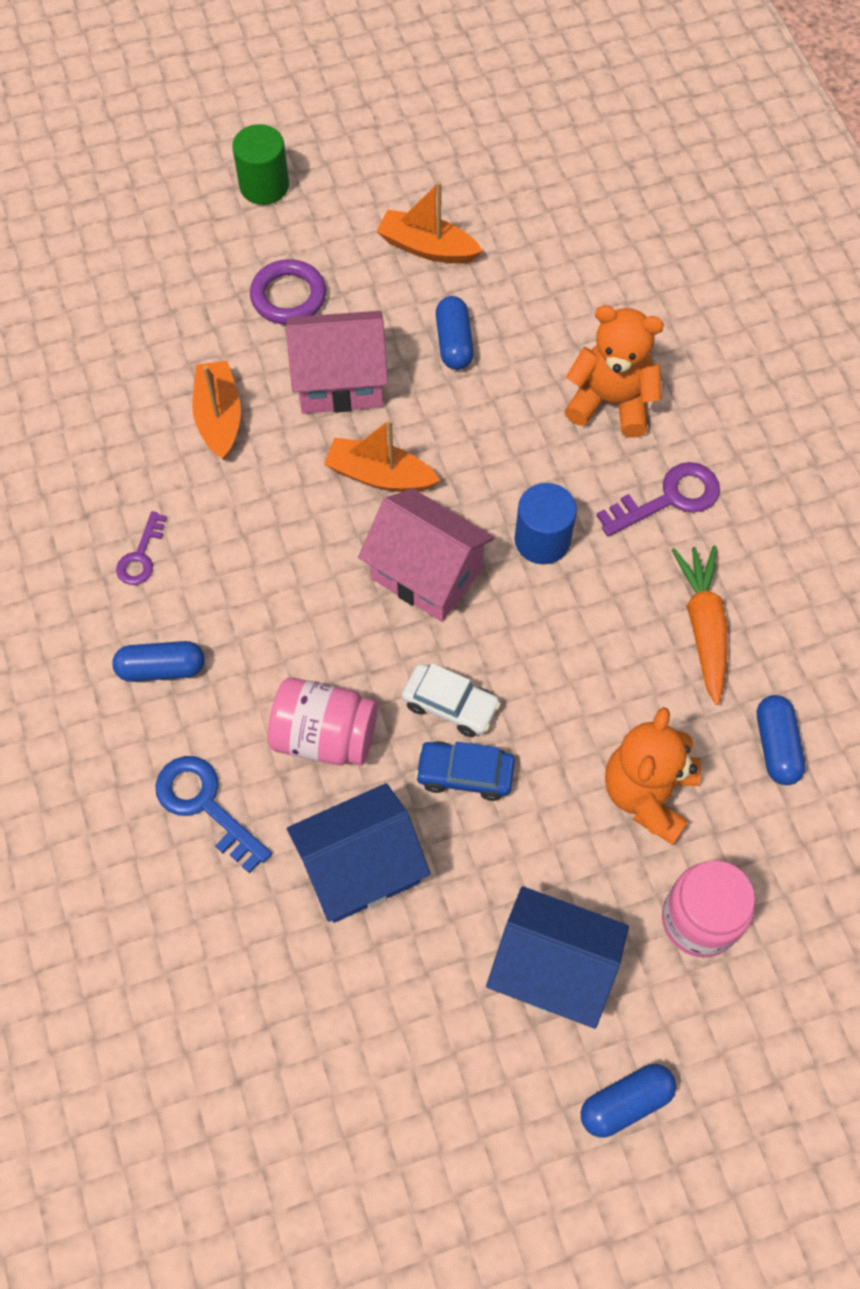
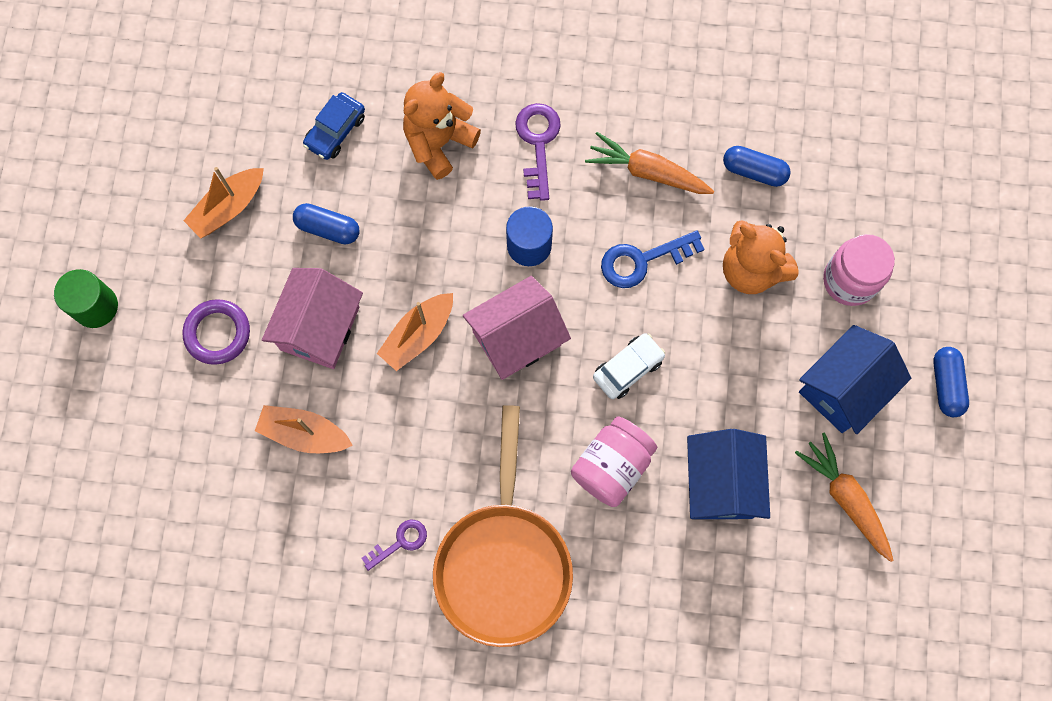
camera: 65 degrees left, 10 degrees up
(141, 556) = (400, 542): purple key -> purple key turned 75 degrees counterclockwise
(161, 668) = (503, 562): blue capsule -> orange pan
(205, 805) = (627, 573): blue key -> blue key (642, 260)
(411, 1029) = (845, 498): none -> orange carrot
(465, 774) = (684, 382): blue car -> blue car (335, 131)

